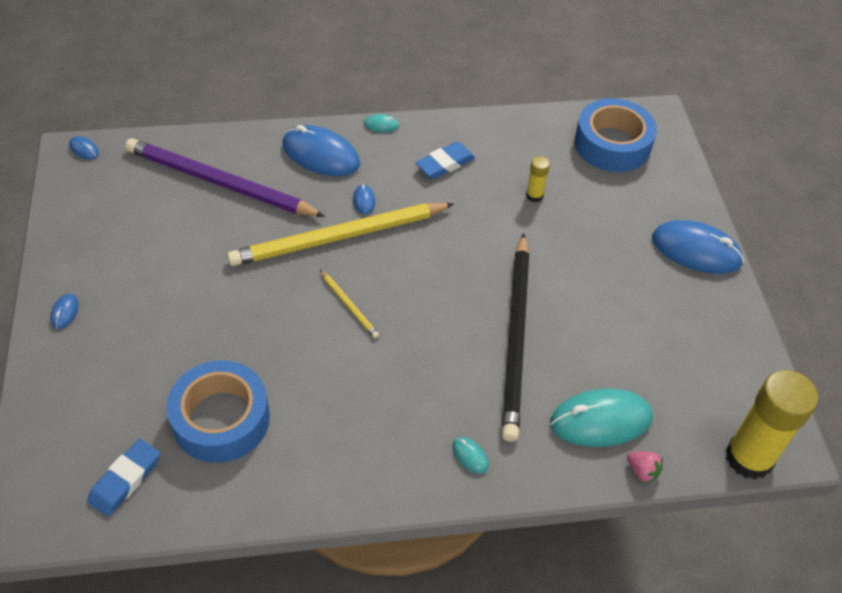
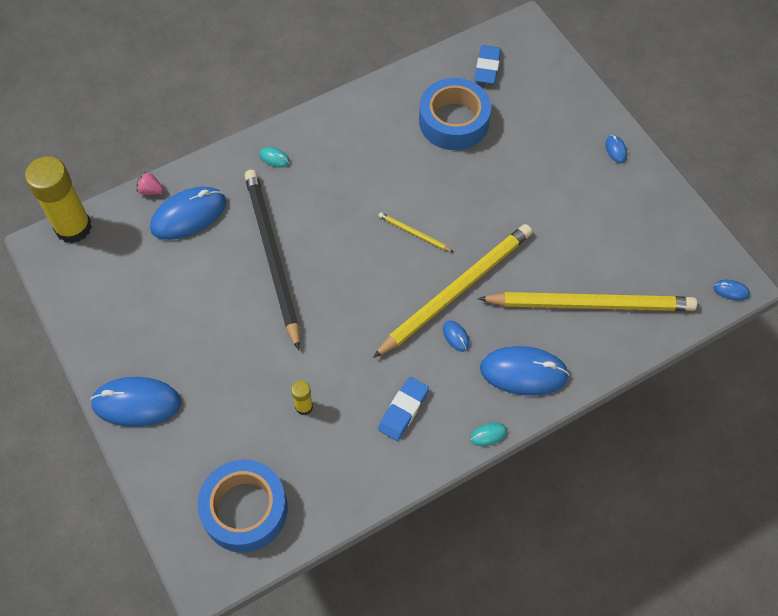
camera: 160 degrees right, 10 degrees up
(219, 182) = (590, 304): purple pencil -> yellow pencil
(601, 420) = (188, 215): turquoise mouse -> blue mouse

